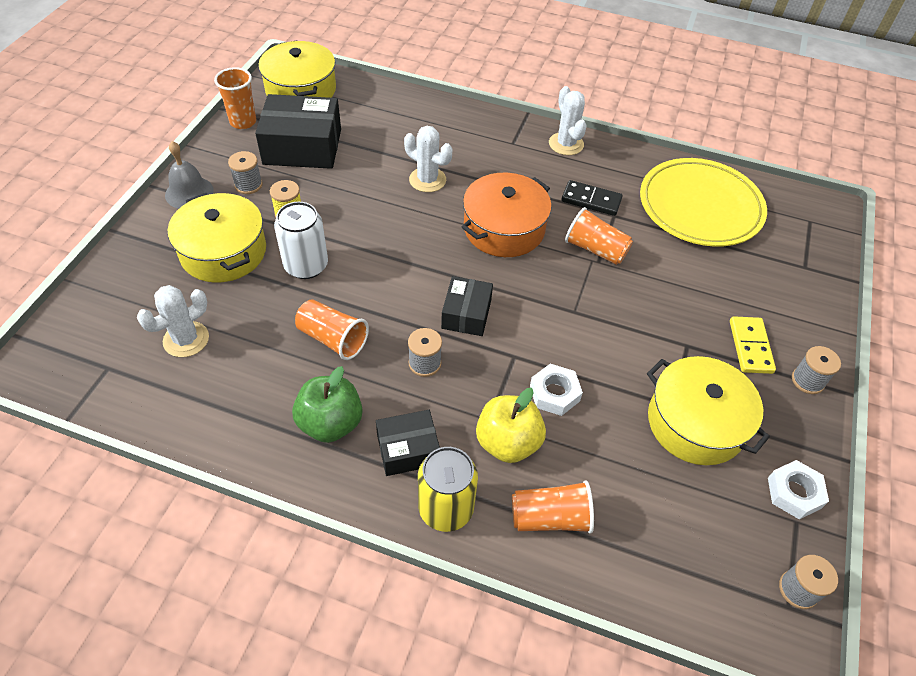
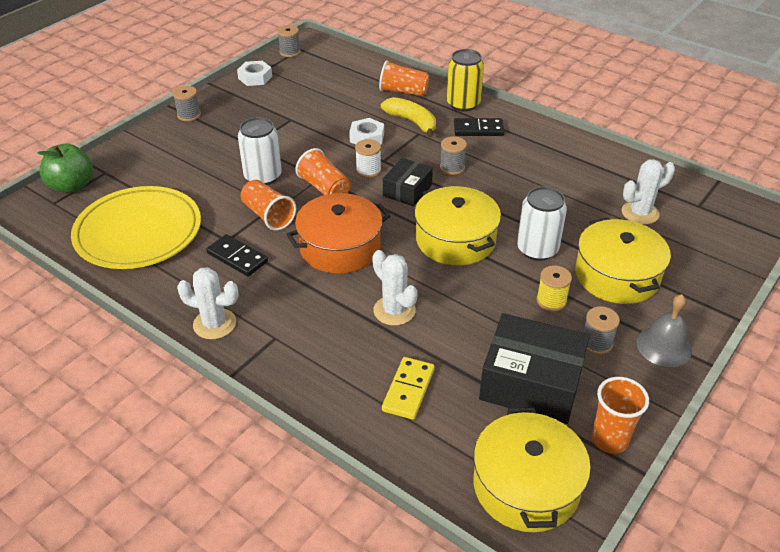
camera: 160 degrees left, 10 degrees down
(330, 423) = (528, 149): green apple -> green apple (72, 186)
(332, 339) = (520, 193): orange cup -> orange cup (324, 188)
(408, 449) = (478, 129): black box -> black domino
(508, 442) = (412, 122): yellow apple -> yellow banana
(524, 335) = (368, 170): none -> white spool
(566, 144) = (214, 324): white cactus -> white cactus turned 75 degrees counterclockwise
(637, 298) = (263, 176): none -> white can
(695, 423) = (284, 110): yellow pot -> yellow pot (455, 240)
(750, 347) = (207, 136): yellow domino -> yellow domino (408, 390)

